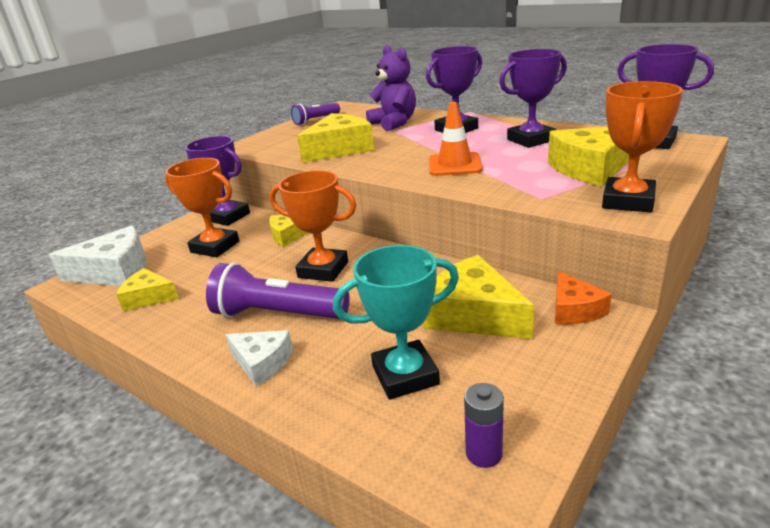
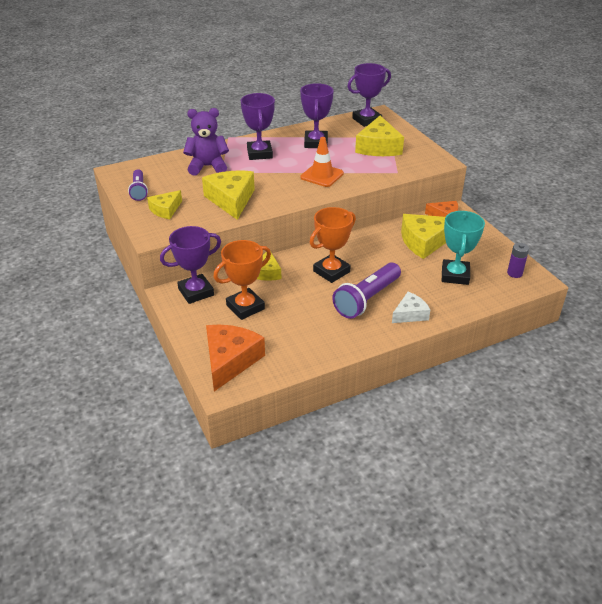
camera: 65 degrees left, 10 degrees up
(115, 271) = (230, 360): white cheese -> orange cheese
(148, 297) = (292, 347): yellow cheese -> yellow cheese (165, 210)
(628, 201) = (425, 157): orange trophy -> none

